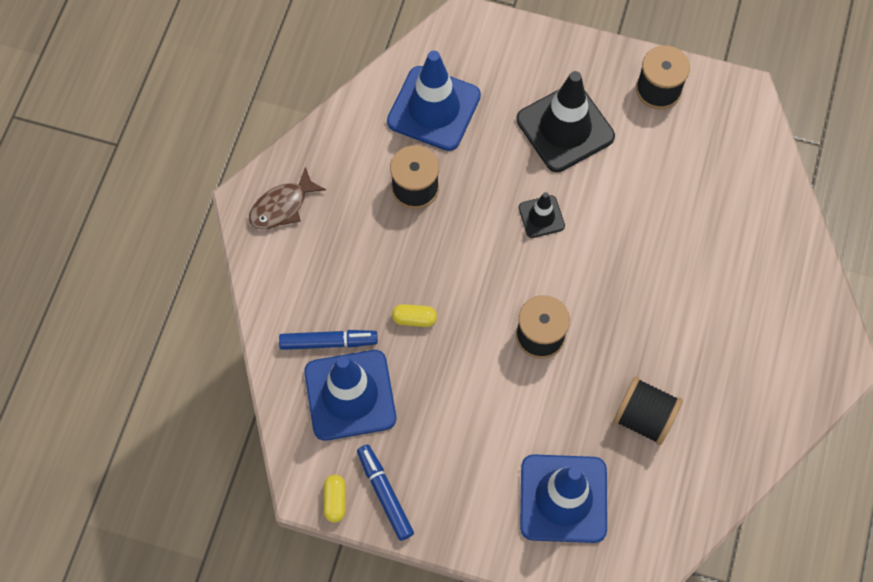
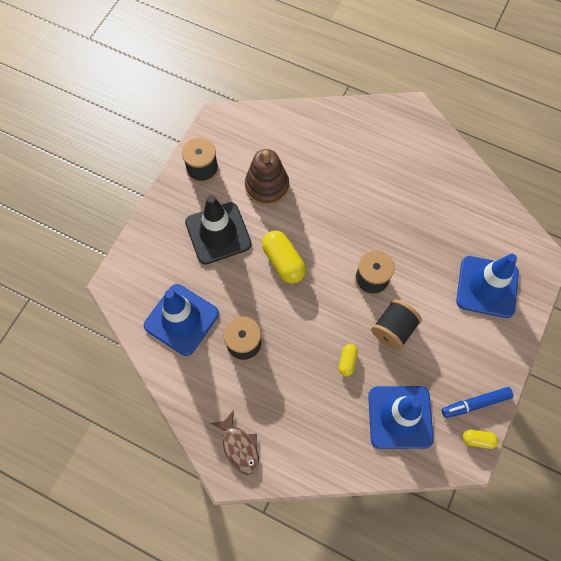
camera: 80 degrees left, 0 degrees up
(328, 342) = (357, 427): blue marker -> none
(541, 217) = (283, 262): black traffic cone -> yellow capsule
(643, 417) = (436, 227): black spool -> black spool (393, 330)
(652, 176) = (267, 186): none -> brown stacking toy

